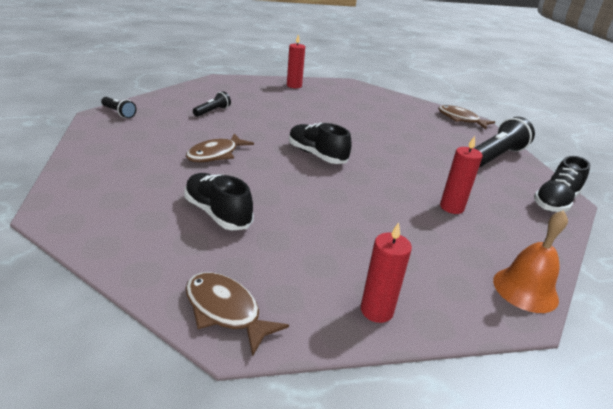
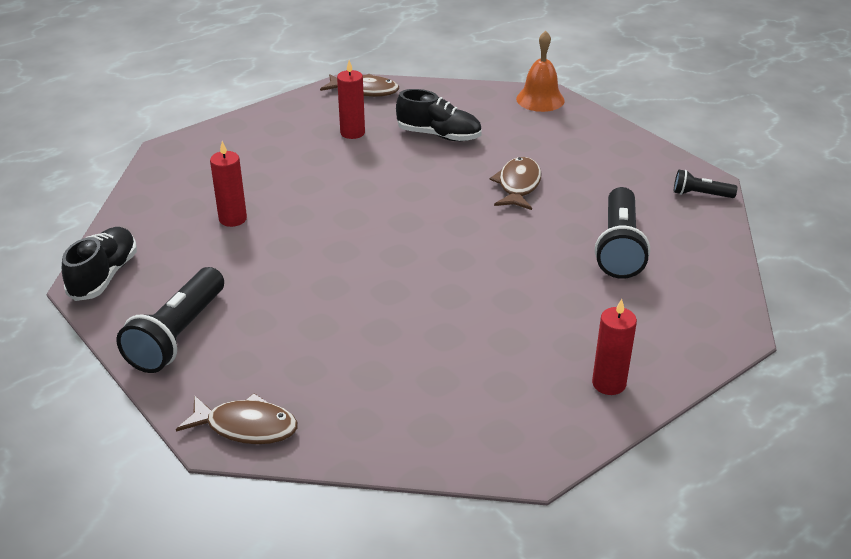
camera: 155 degrees right, 5 degrees up
(212, 111) = (619, 247): black flashlight -> black flashlight, size x1.92
(316, 155) = (418, 230): black shoe -> none
(376, 310) = (272, 119): red candle -> red candle (352, 133)
(525, 289) = (161, 166): orange bell -> orange bell (540, 99)

